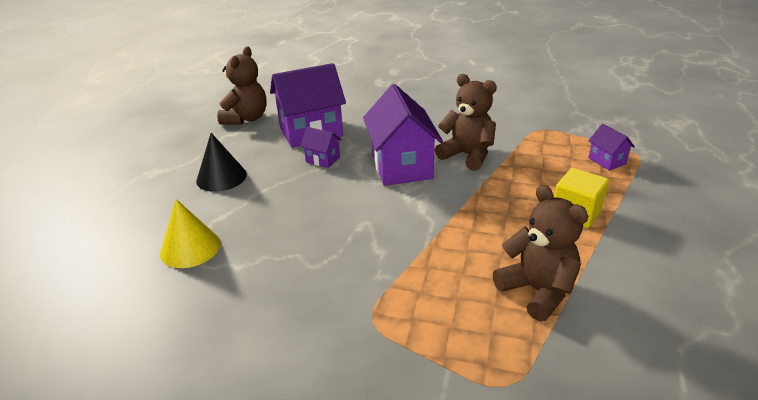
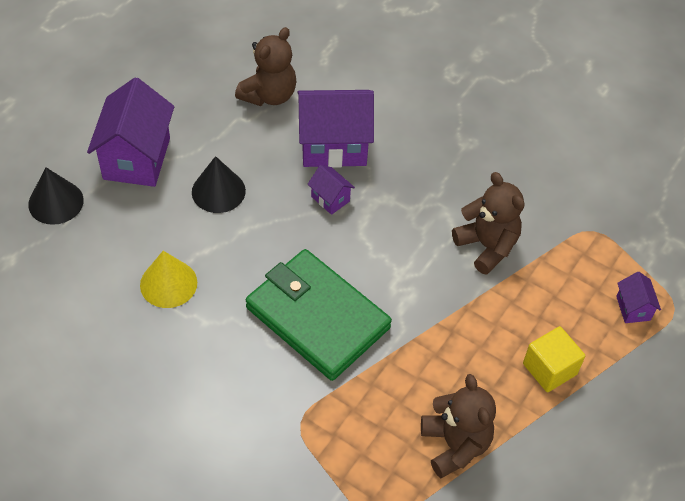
camera: 15 degrees right, 20 degrees up
(60, 220) = (56, 202): none -> black cone
(348, 234) = (317, 317): none -> green wallet
(401, 166) = (408, 239): purple house -> purple house (136, 158)

